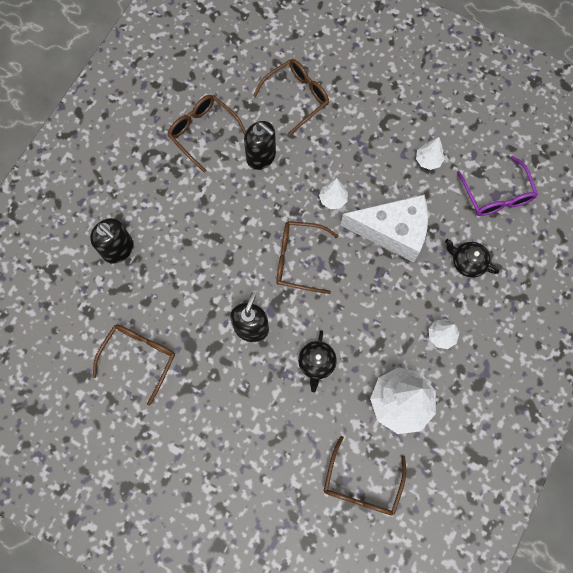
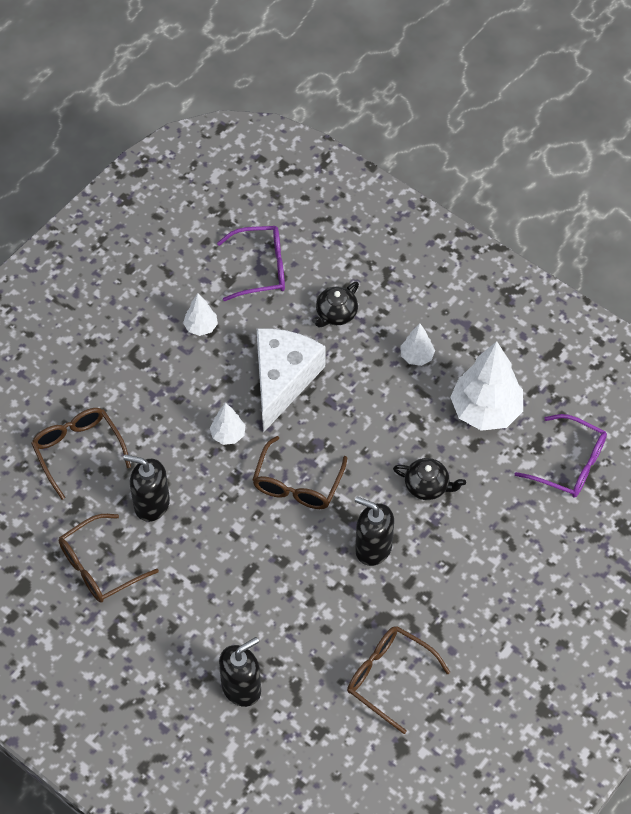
camera: 80 degrees left, 15 degrees down
(261, 156) = (151, 504): black soap dispenser -> black soap dispenser turned 120 degrees counterclockwise
(362, 484) = (569, 464): brown glasses -> purple glasses

